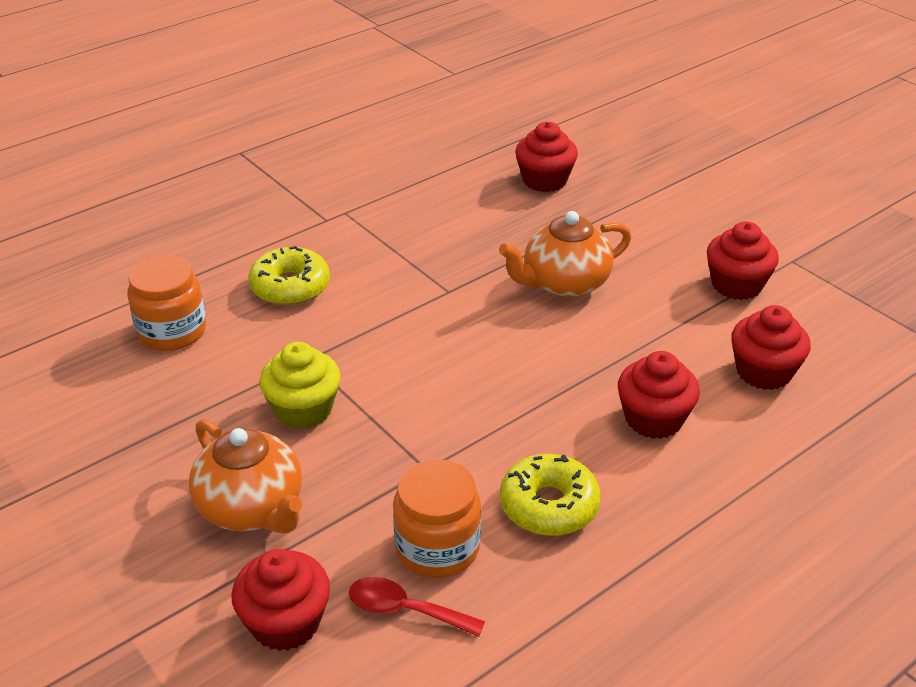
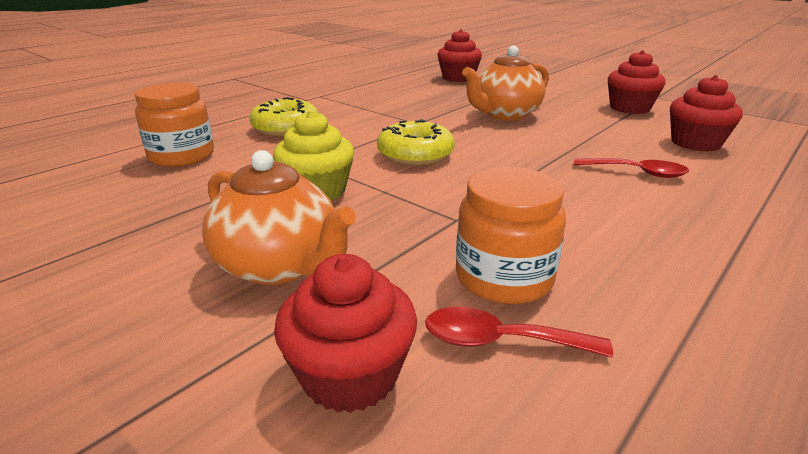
camera: 10 degrees left, 10 degrees down
(549, 505) = (595, 233): yellow donut -> yellow donut (415, 155)
(653, 419) = (637, 172): red cupcake -> red spoon

